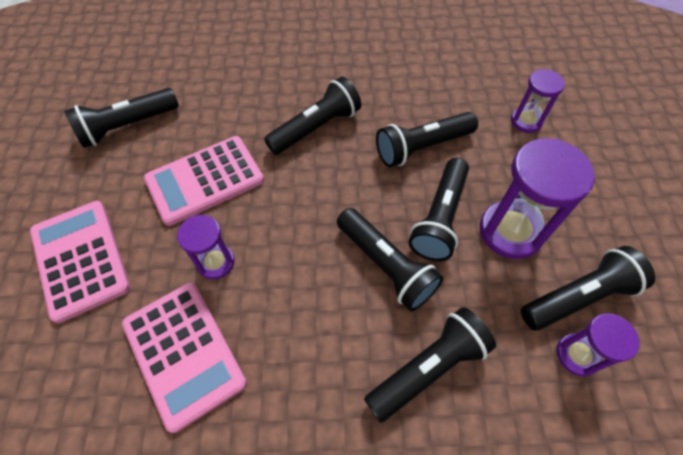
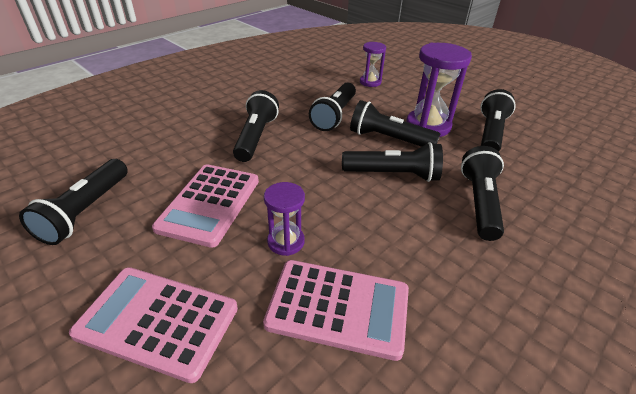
camera: 45 degrees left, 20 degrees down
(439, 218) = (388, 139): black flashlight -> black flashlight turned 135 degrees clockwise
(577, 355) = (523, 153): purple hourglass -> none

